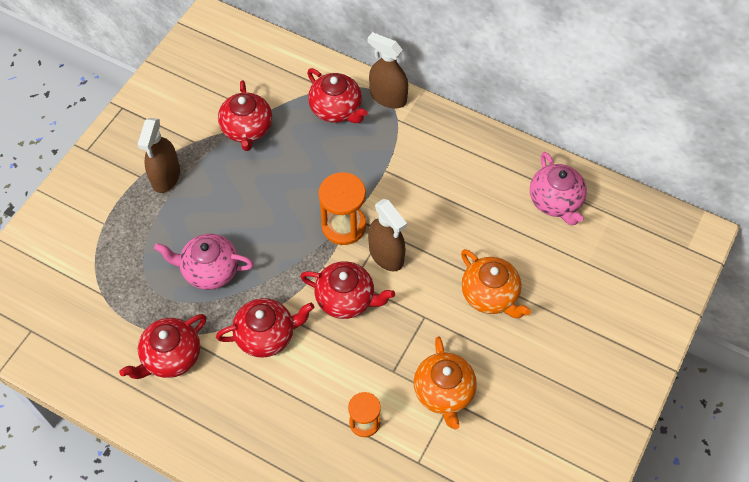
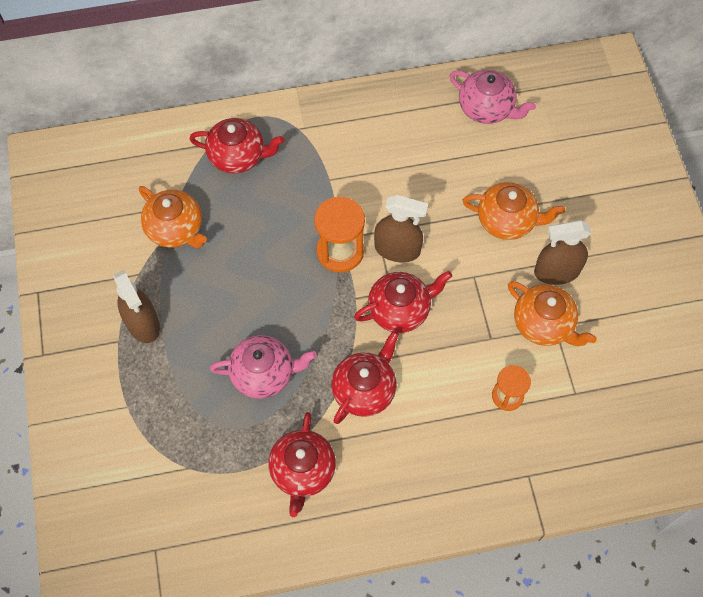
camera: 40 degrees left, 5 degrees up
(210, 270) = (264, 374): pink teapot -> pink teapot turned 150 degrees counterclockwise
(247, 129) = (176, 229): red teapot -> orange teapot
(388, 97) = (272, 115): brown spray bottle -> brown spray bottle (556, 272)

